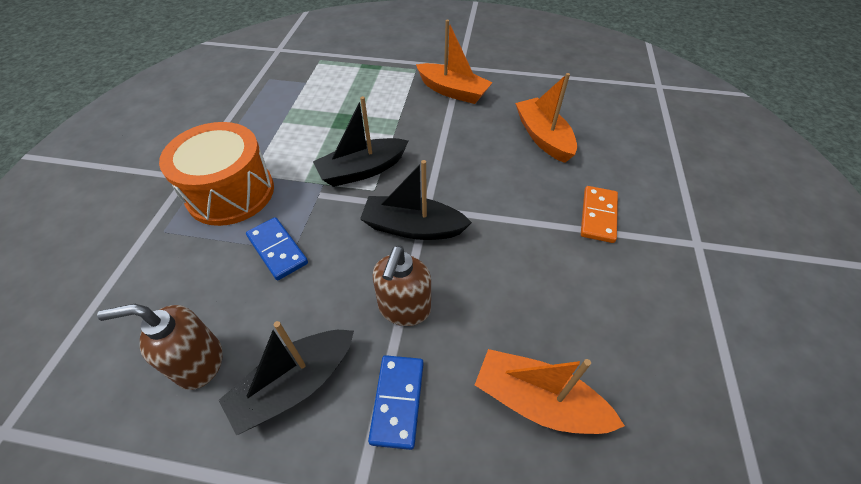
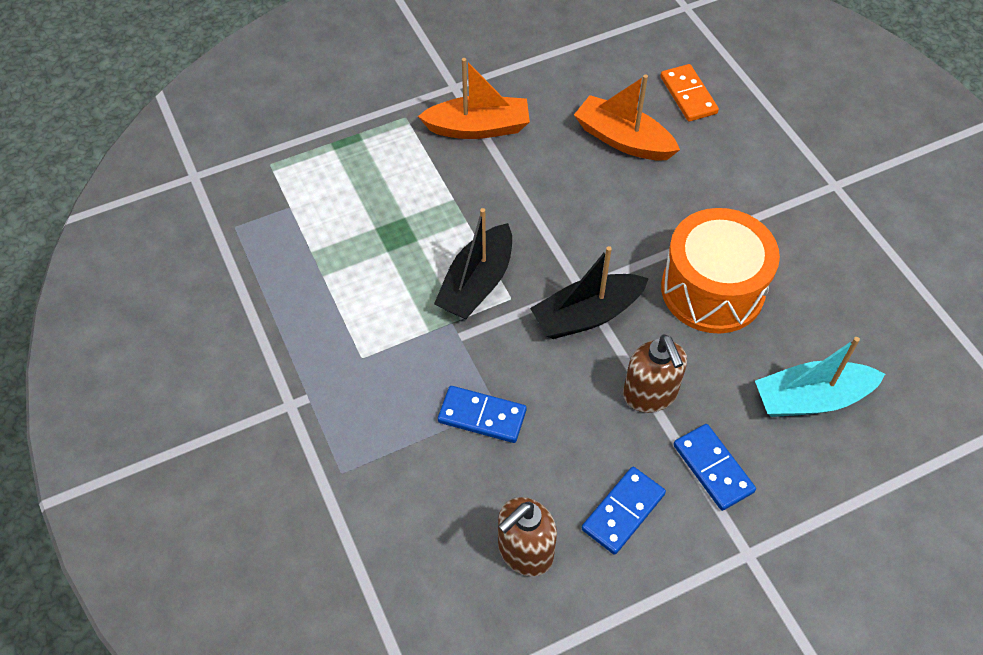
camera: 35 degrees left, 5 degrees up
(231, 193) = (364, 391): orange drum -> orange drum (712, 289)
(295, 385) = (623, 511): black boat -> blue domino
(537, 401) = (811, 398): orange boat -> turquoise boat
(598, 216) = (738, 204): orange domino -> orange domino (688, 95)

